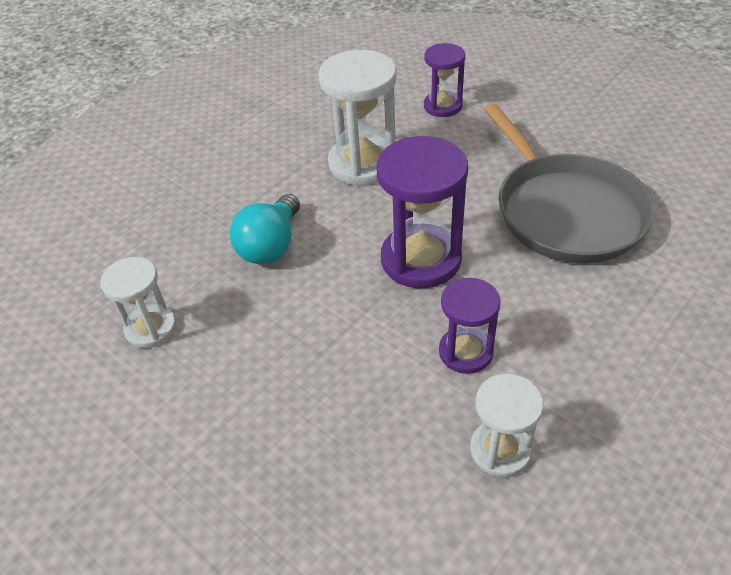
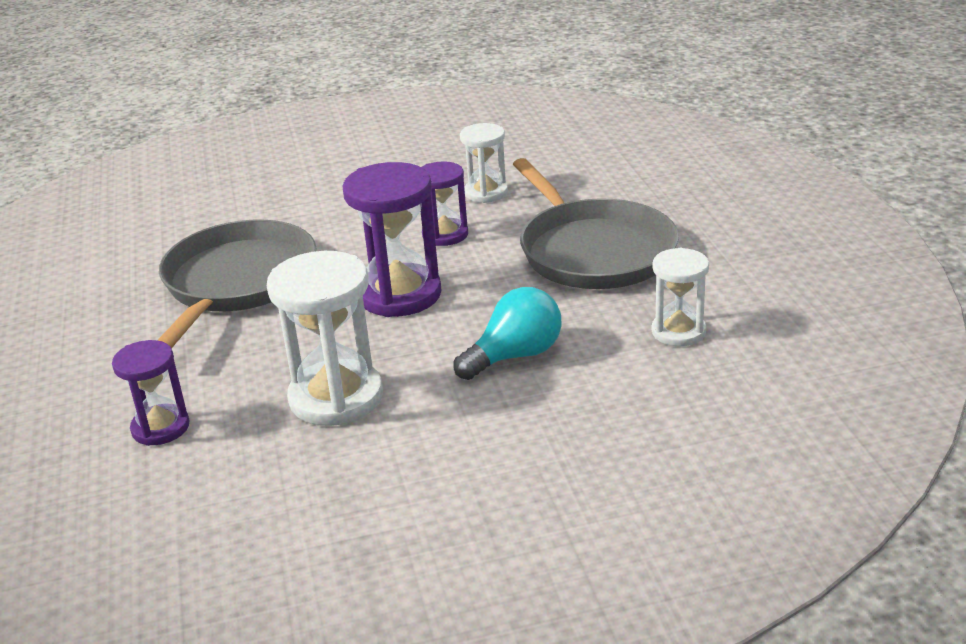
camera: 145 degrees left, 15 degrees down
(294, 402) = (593, 251): none -> grey pan

